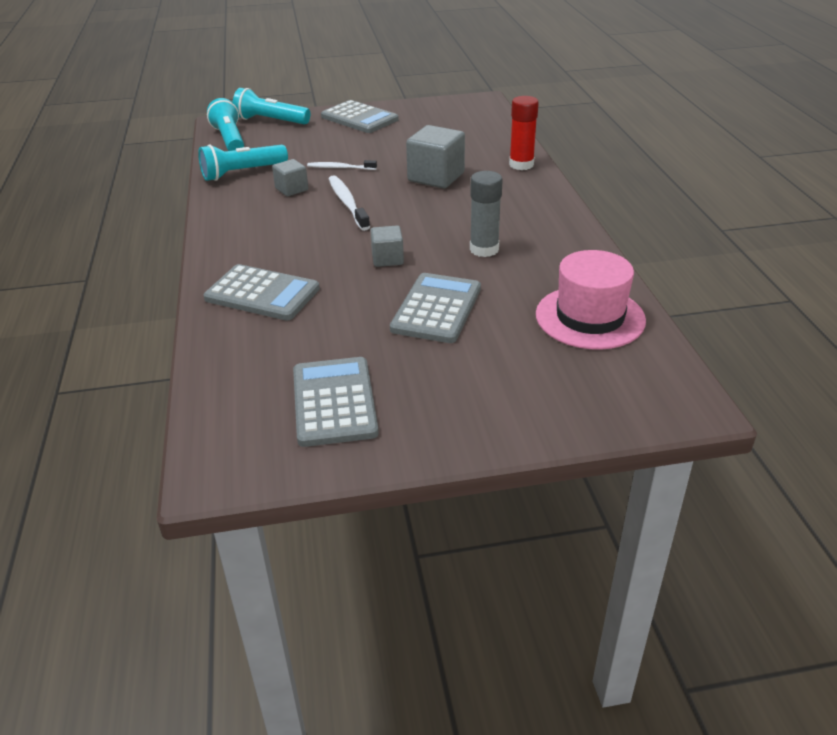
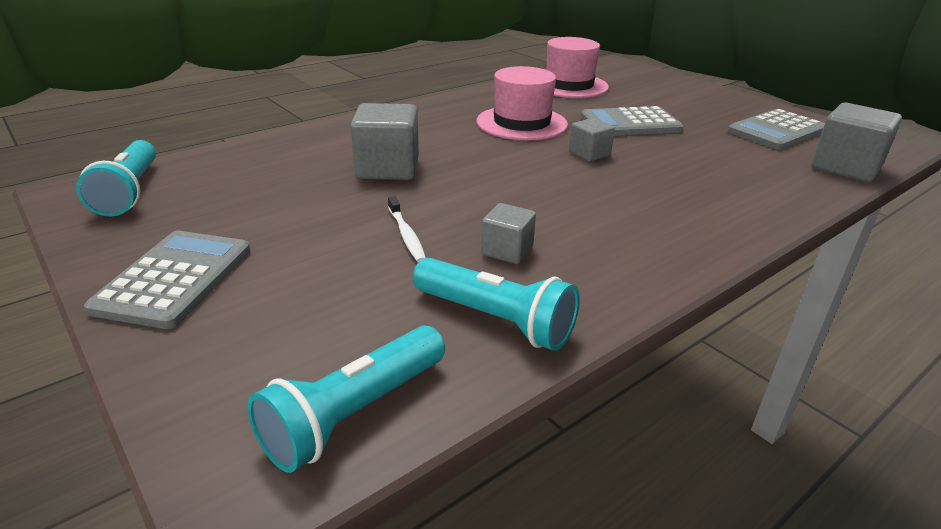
camera: 120 degrees left, 5 degrees down
(220, 388) = (845, 168): none -> grey cube
(262, 294) = (728, 191): grey calculator -> none
(270, 121) = (210, 397): turquoise flashlight -> turquoise flashlight (129, 192)
(347, 203) = (504, 201): white toothbrush -> none
(484, 249) = (521, 123): grey glue stick -> pink hat
(521, 165) = (320, 134): red glue stick -> none

